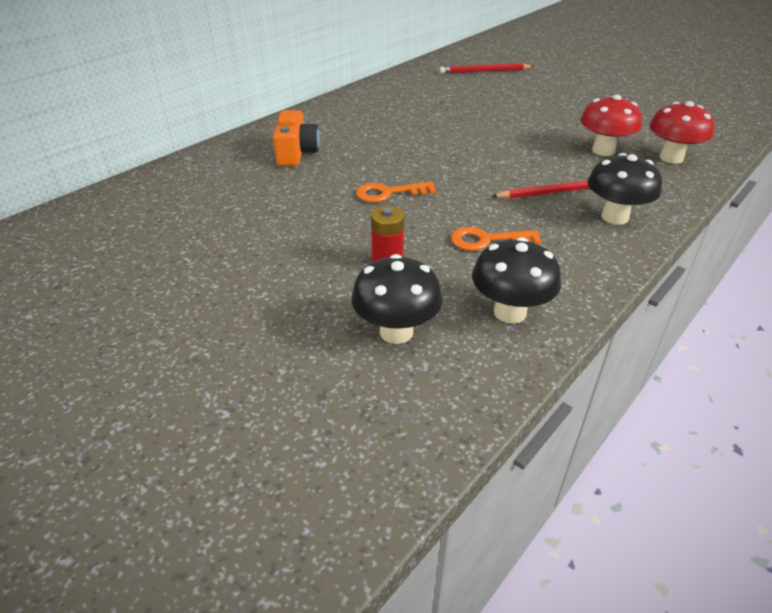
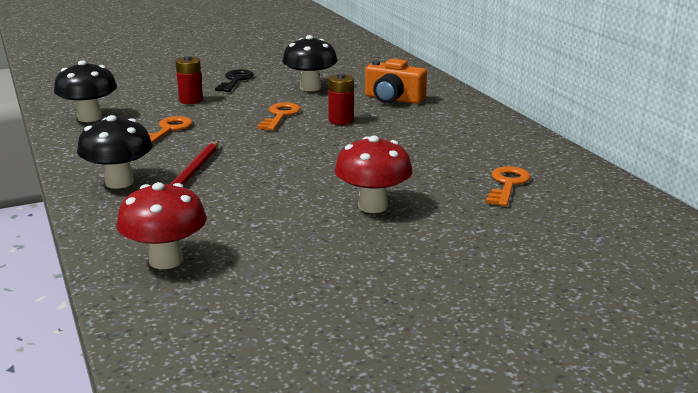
camera: 115 degrees right, 15 degrees down
(288, 258) = (235, 80): none -> black key
(375, 163) = (341, 120): none -> red battery
(396, 332) = (125, 92): black mushroom -> black mushroom (310, 88)
(440, 92) = (507, 184): none -> orange key
(484, 71) = (587, 237): red pencil -> none
(603, 151) = (236, 226): red mushroom -> red mushroom (373, 206)

